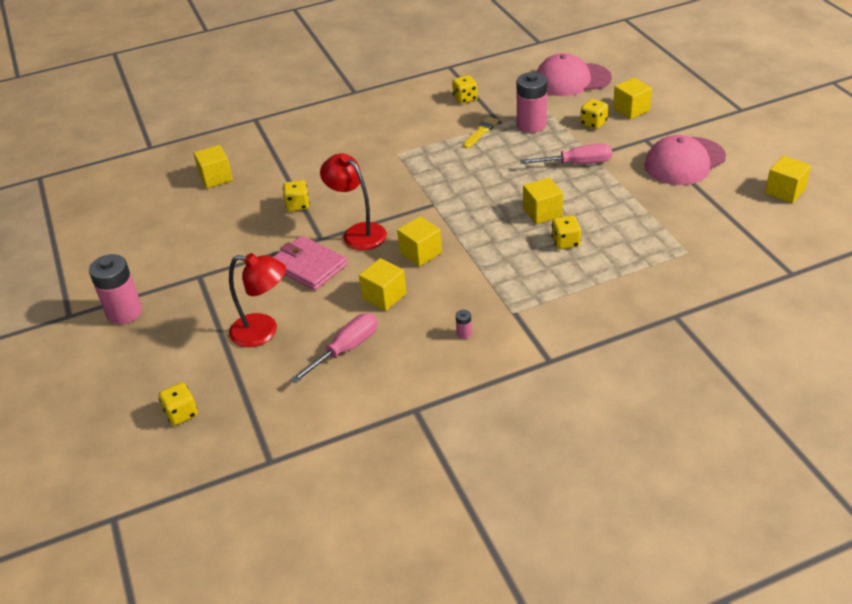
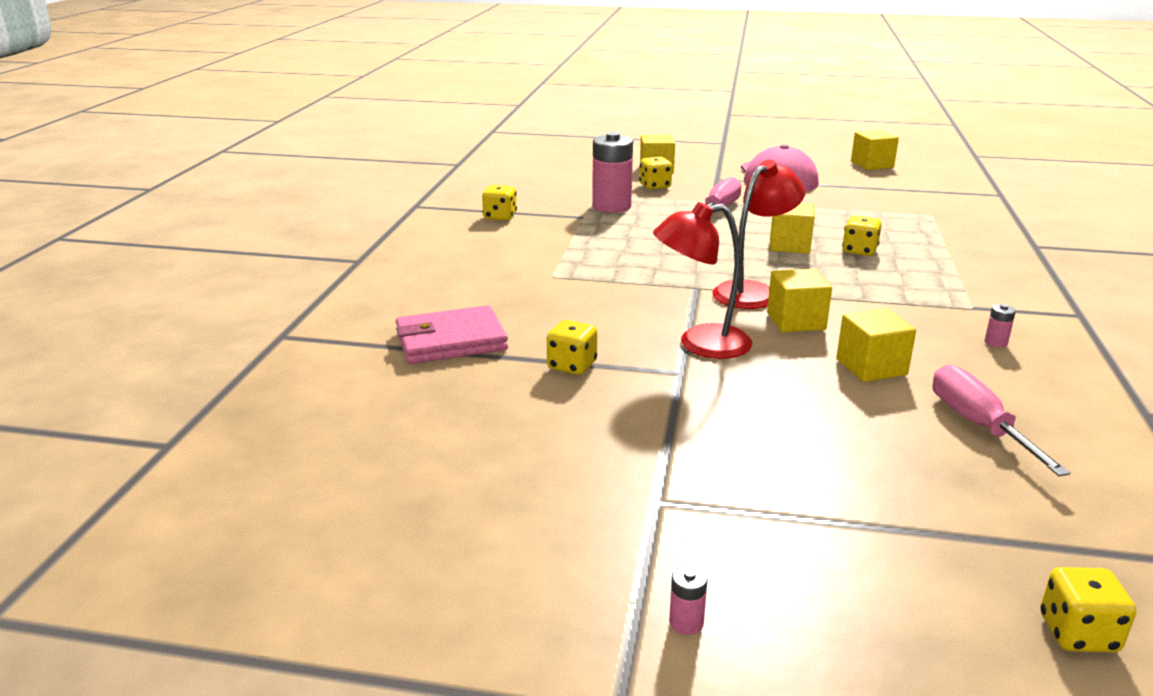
camera: 60 degrees left, 15 degrees down
(124, 312) = (686, 622): pink battery -> pink battery, size x0.40
(216, 177) = (386, 408): yellow cube -> none
(263, 332) = (882, 480): red lamp -> red lamp (753, 291)
(309, 266) = (741, 398): pink wallet -> pink wallet (451, 341)
(481, 132) = (584, 228): yellow brush -> none
(571, 80) = (558, 172): pink cap -> none

